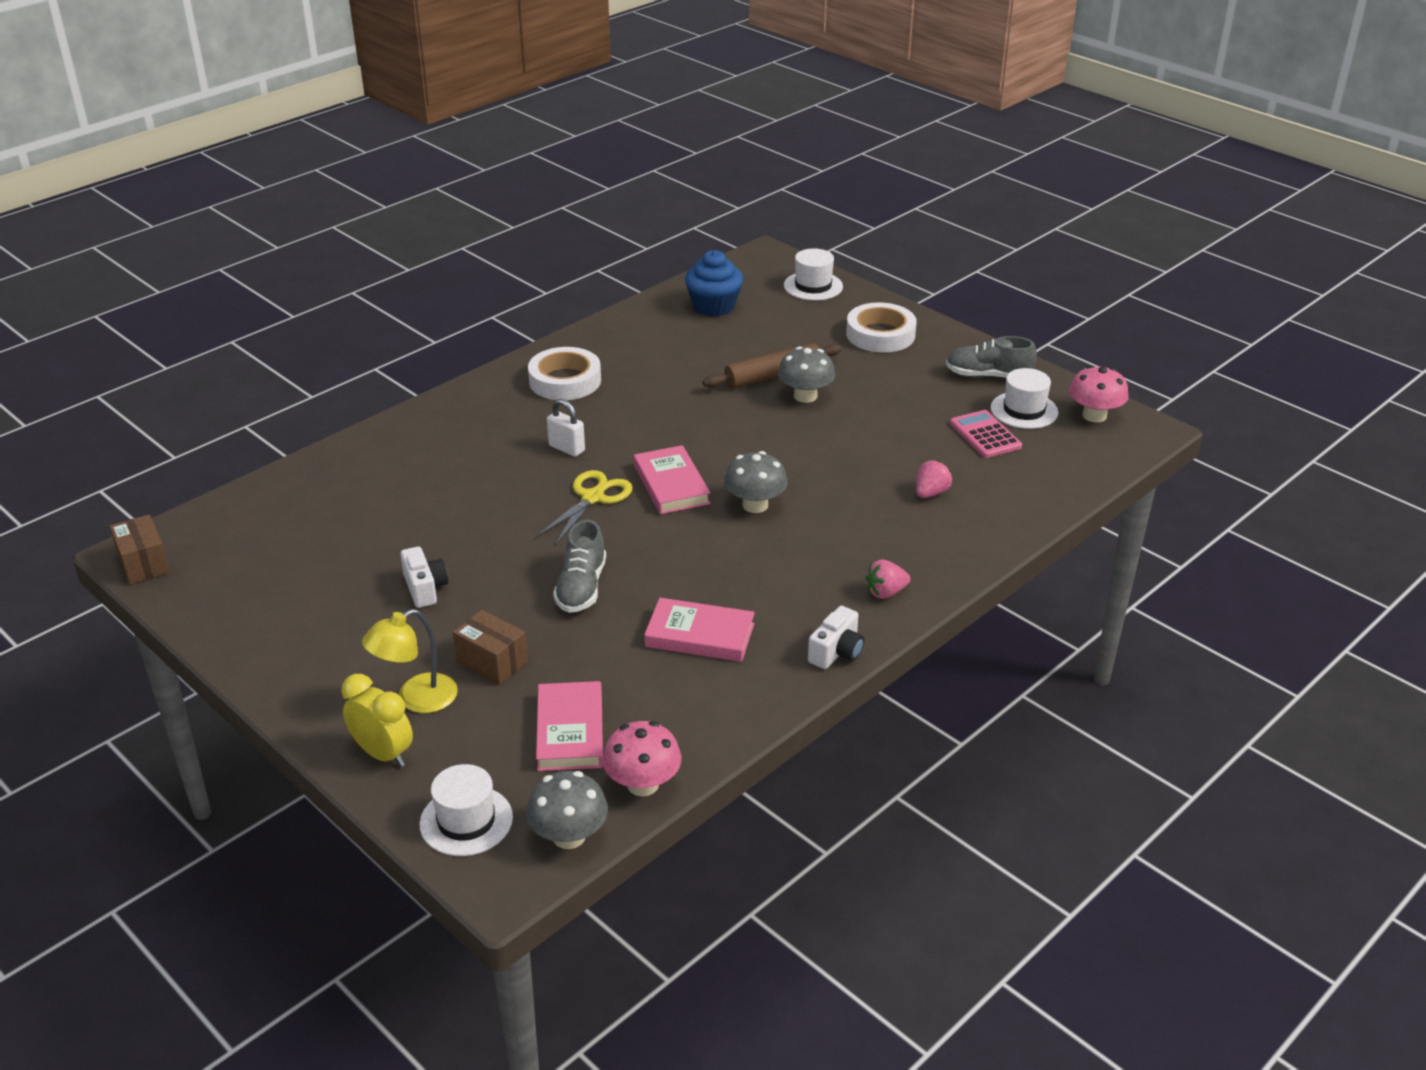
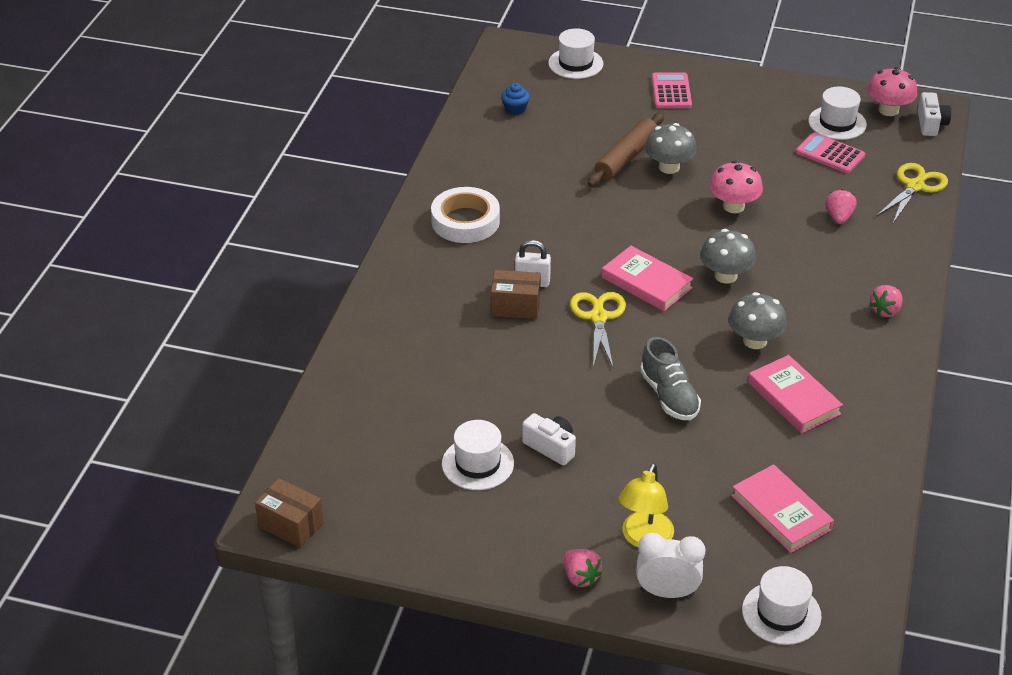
camera: 30 degrees left, 5 degrees up
(323, 707) = (580, 577): none -> pink strawberry
(347, 577) = (477, 463): none -> white hat
(383, 754) = (667, 592): yellow clock -> white clock
(492, 662) = (668, 484): brown box -> brown box (515, 306)
(569, 836) = (862, 590): grey mushroom -> grey mushroom (755, 341)
(643, 784) = (871, 529): pink mushroom -> pink mushroom (733, 206)
(699, 635) = (793, 398): pink book -> pink book turned 75 degrees clockwise
(714, 306) = (515, 109): blue cupcake -> blue cupcake, size x0.53
(836, 652) = (898, 371): white camera -> white camera (931, 124)
(880, 334) = (671, 91): white tape -> pink calculator
(988, 376) = (784, 101): grey shoe -> none
(1046, 492) = (915, 186): none -> yellow scissors

